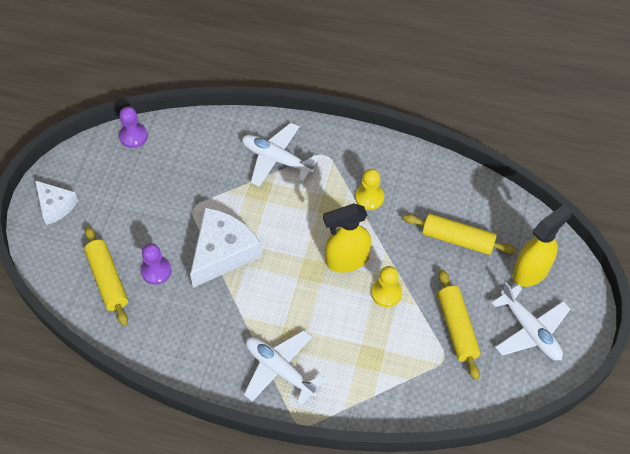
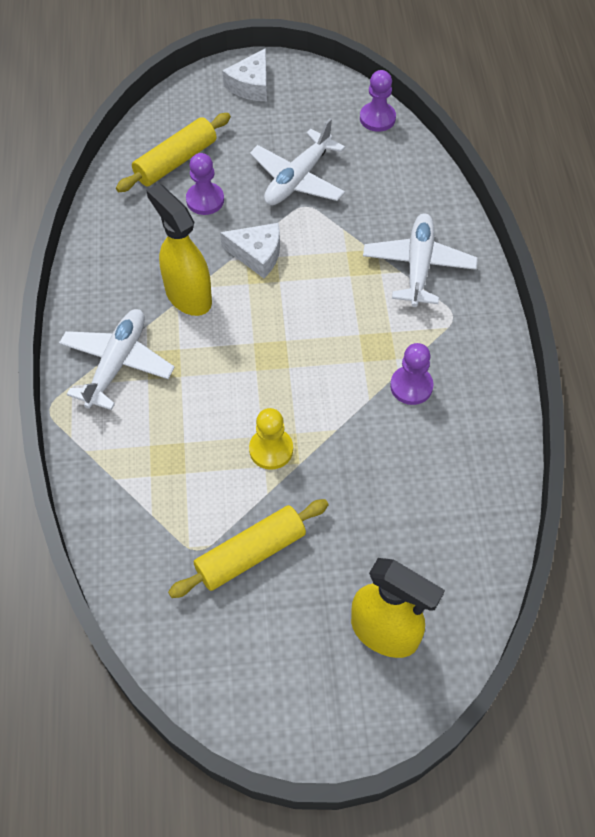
camera: 70 degrees right, 0 degrees up
(223, 252) = (257, 254): white cheese -> white cheese, size x0.59
(346, 260) = (302, 388): yellow spray bottle -> yellow spray bottle (188, 295)
(369, 197) = (411, 386): yellow pawn -> purple pawn
(458, 239) = (395, 516): yellow rolling pin -> none
(530, 330) = (283, 656): white plane -> white plane (297, 179)

